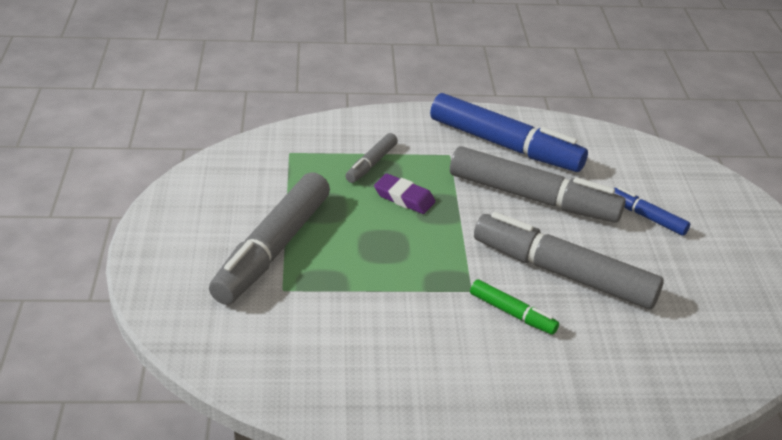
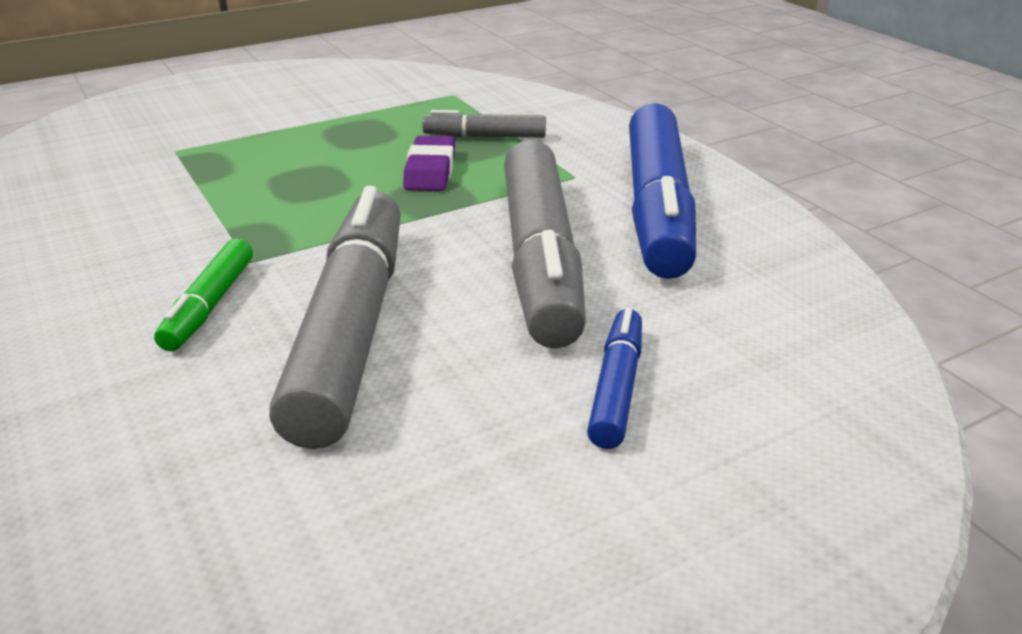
camera: 65 degrees right, 5 degrees down
(273, 249) = (249, 128): grey marker -> none

